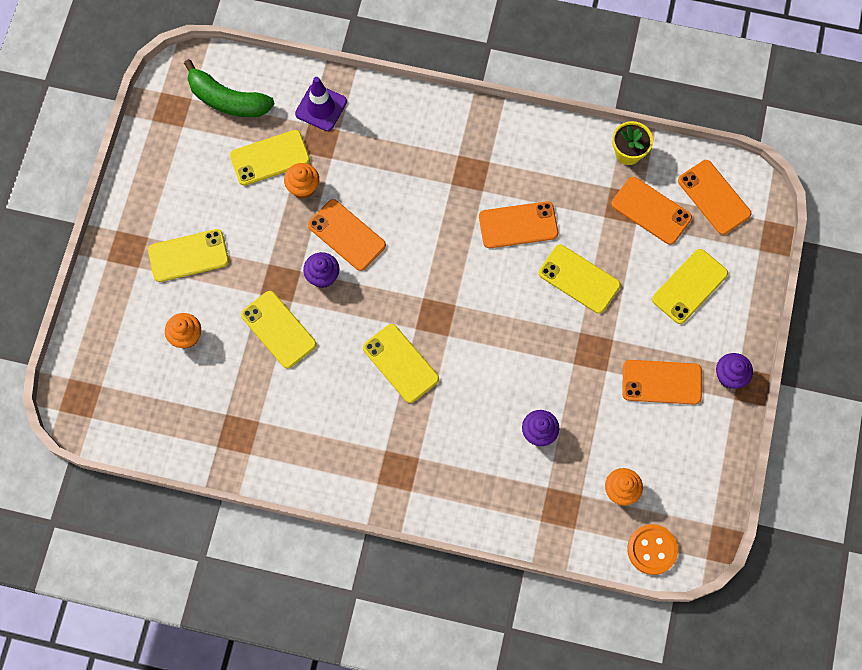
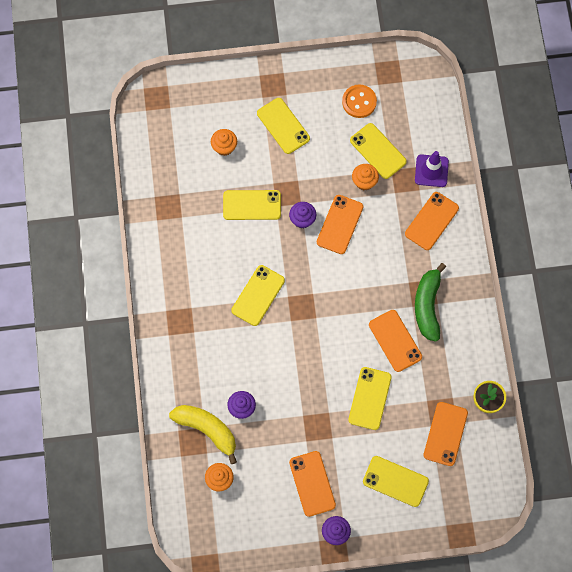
camera: 70 degrees right, 0 degrees up
(227, 100) = (411, 106): green banana -> green banana (427, 306)
(278, 330) = (252, 205): yellow phone -> yellow phone turned 60 degrees clockwise
(552, 484) = (207, 430): none -> yellow banana
(652, 550) = (184, 515): orange button -> orange button (359, 102)
(714, 197) = (475, 477): orange phone -> orange phone (431, 221)

